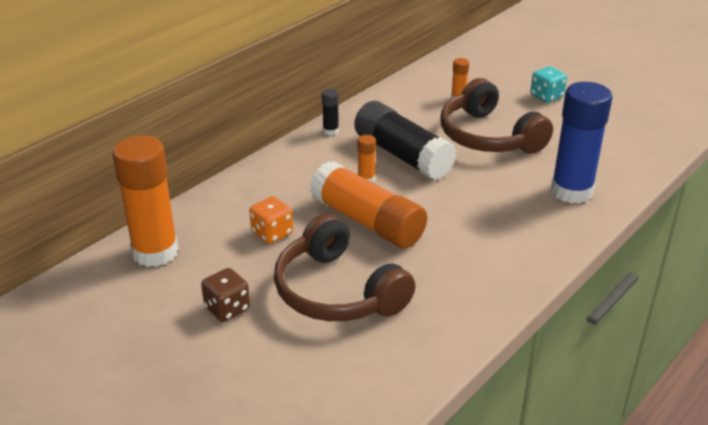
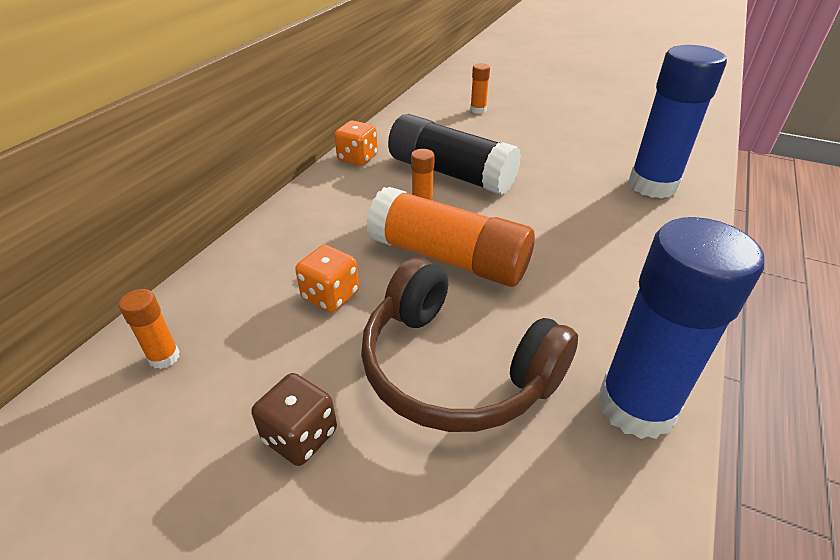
camera: 15 degrees left, 5 degrees up
(155, 252) = (164, 357): orange glue stick -> orange glue stick, size x0.43
(330, 131) = (357, 158): black glue stick -> orange dice
(445, 333) = (636, 406): none -> blue glue stick
(488, 136) = (530, 142): brown headphones -> none
(546, 96) = (562, 98): turquoise dice -> none

